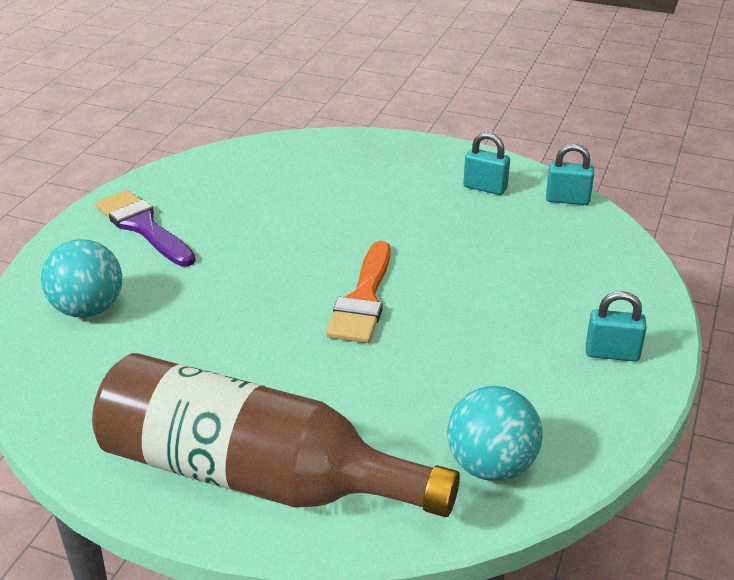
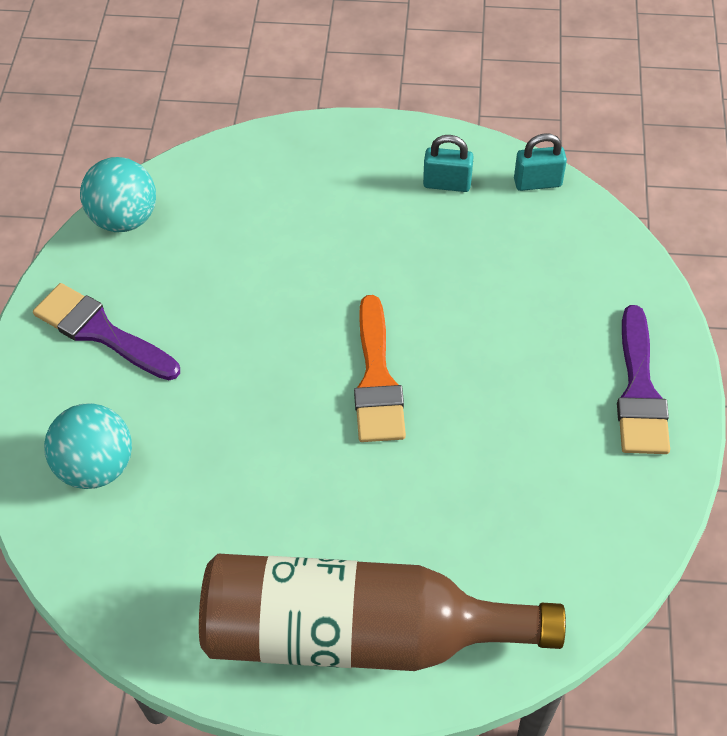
camera: 15 degrees left, 20 degrees up
(491, 466) = (569, 561): turquoise ball -> turquoise ball (124, 219)
(612, 353) = (639, 391): turquoise padlock -> purple brush

